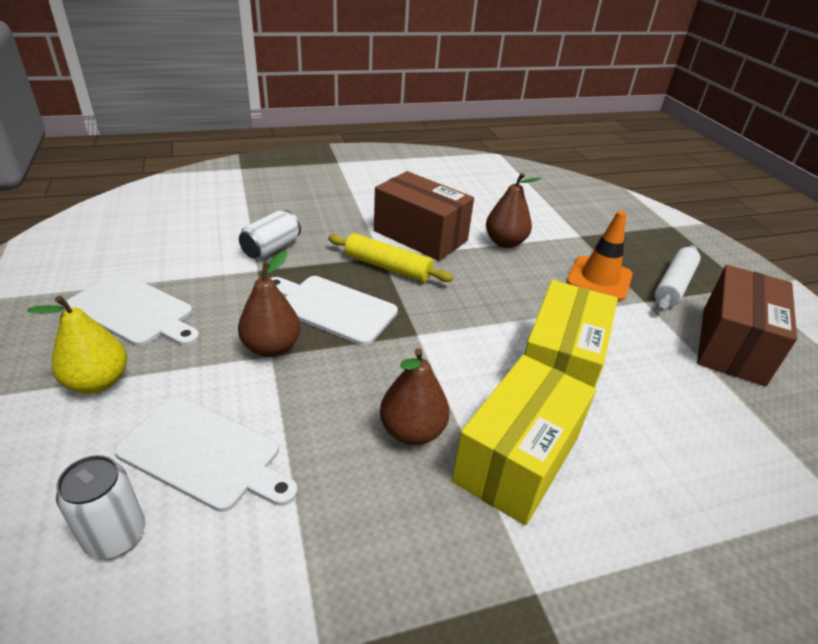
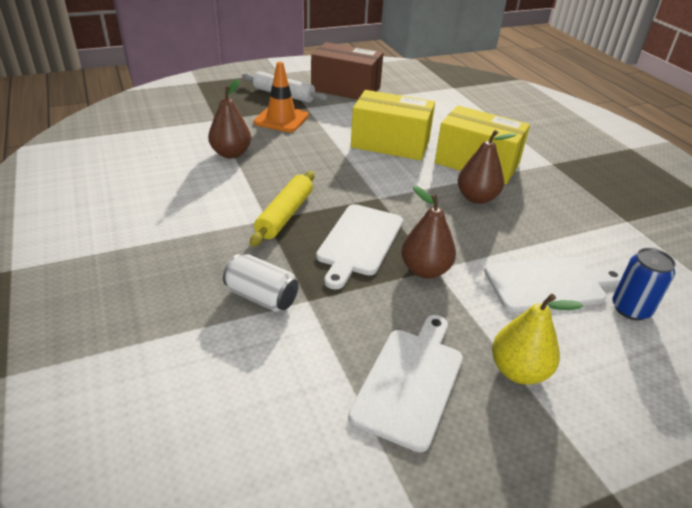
camera: 95 degrees left, 0 degrees up
(115, 535) = (630, 309): white can -> blue can
(205, 454) = (549, 284): white cutting board -> white cutting board turned 60 degrees clockwise
(420, 236) = (223, 198): brown box -> none

